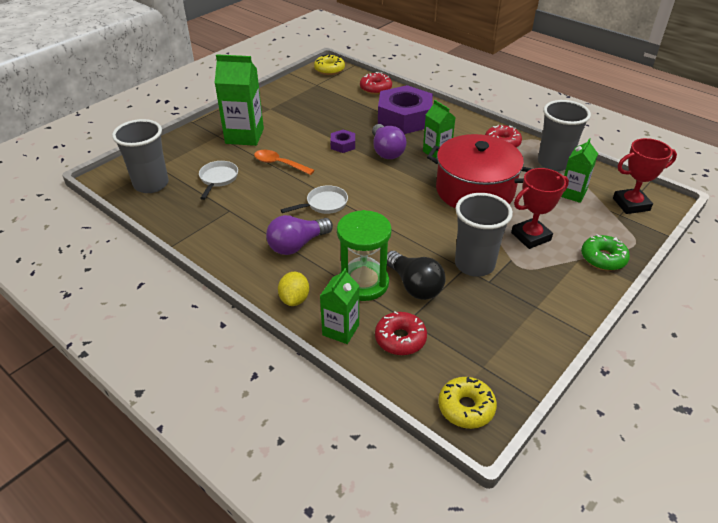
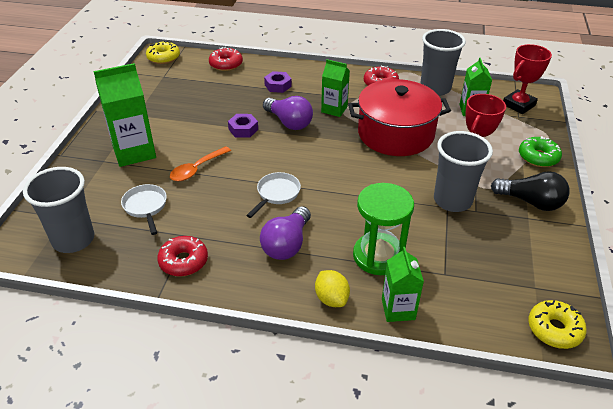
camera: 30 degrees left, 0 degrees up
(279, 164) = (197, 169): orange spoon -> orange spoon turned 45 degrees counterclockwise
(400, 339) = (453, 294): red donut -> red donut (183, 261)
(404, 118) = (278, 85): purple nut -> purple nut, size x0.44
(414, 286) = (422, 240): black light bulb -> black light bulb (531, 202)

